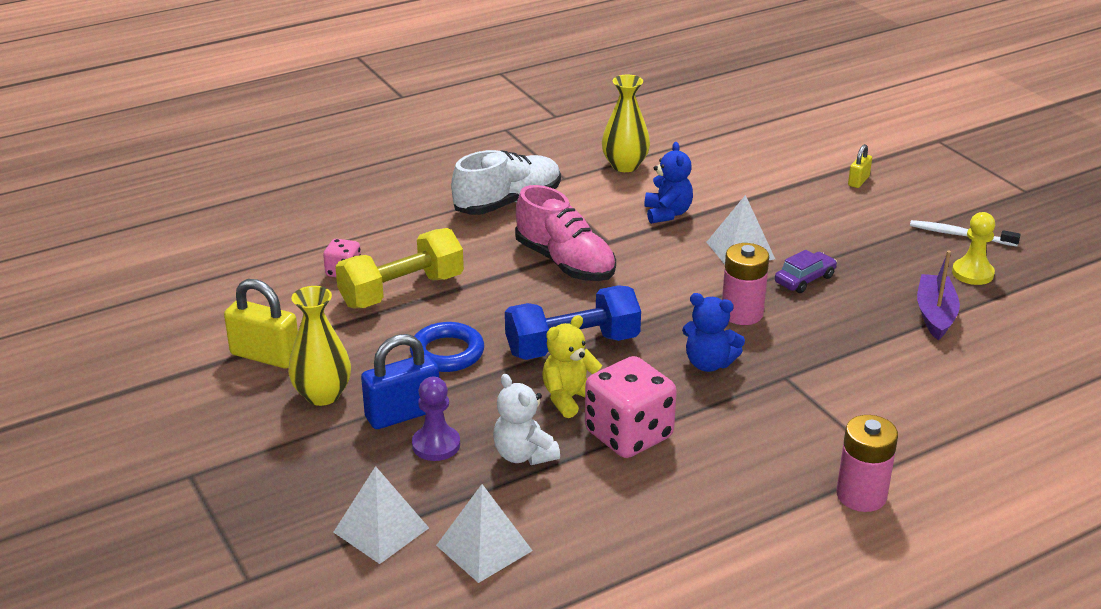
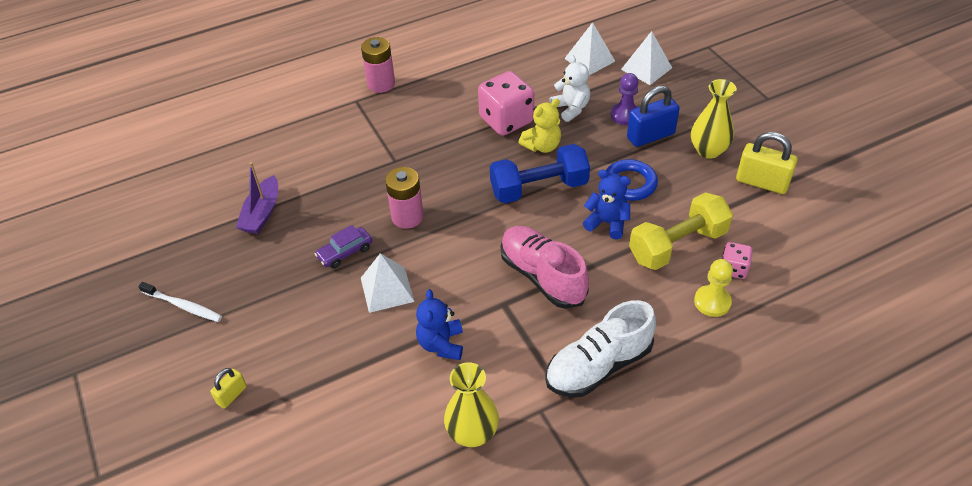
camera: 175 degrees left, 15 degrees up
(709, 363) = (444, 172): blue teddy bear -> blue teddy bear (607, 223)
(972, 273) = (205, 257): yellow pawn -> yellow pawn (712, 302)

